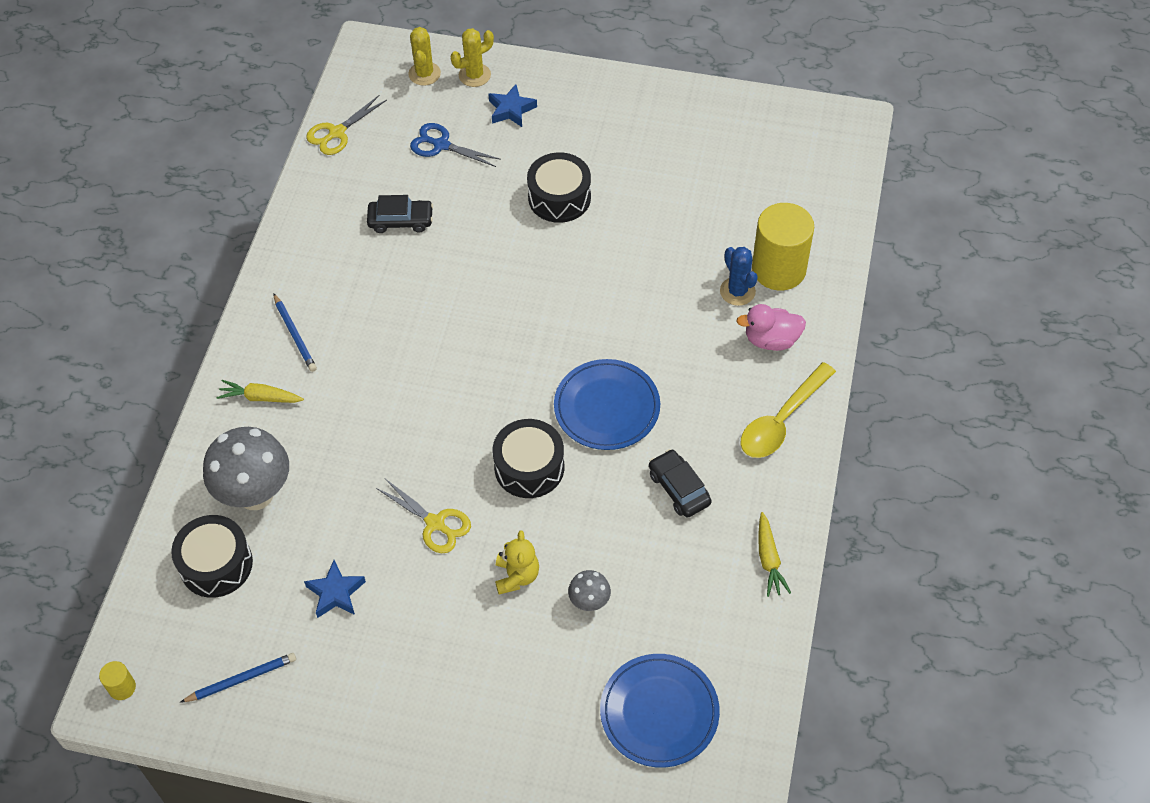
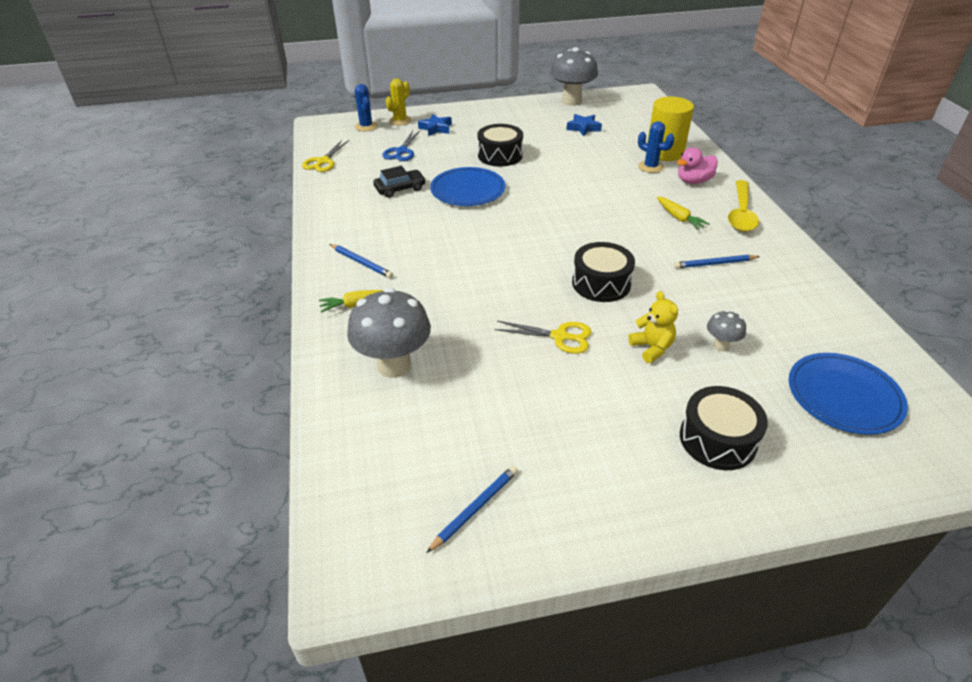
camera: 25 degrees left, 15 degrees down
(122, 687) = (353, 565): yellow cylinder -> none
(216, 564) = (390, 426): black drum -> black drum (717, 439)
(336, 593) = (514, 409): blue star -> blue star (583, 128)
(424, 74) = (366, 126): yellow cactus -> blue cactus
(441, 145) = (401, 151): blue scissors -> blue scissors turned 75 degrees counterclockwise
(607, 407) = (624, 238): blue plate -> blue plate (468, 190)
(679, 488) = (714, 264): black car -> blue pencil
(734, 109) = (571, 101): none -> grey mushroom
(769, 559) = (813, 281): yellow carrot -> yellow carrot (679, 218)

